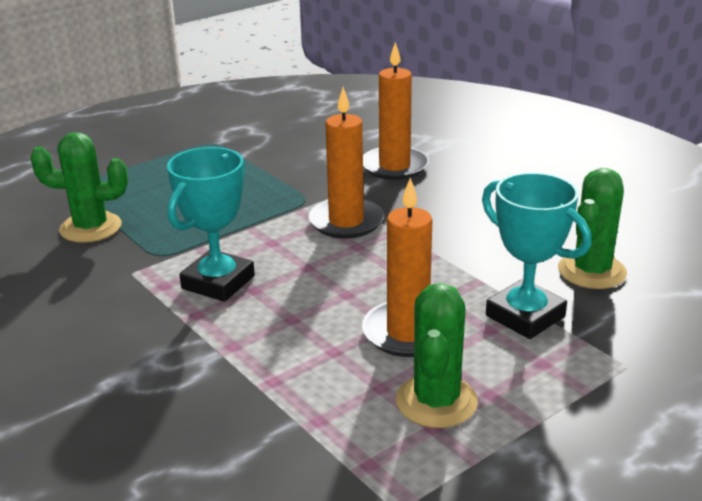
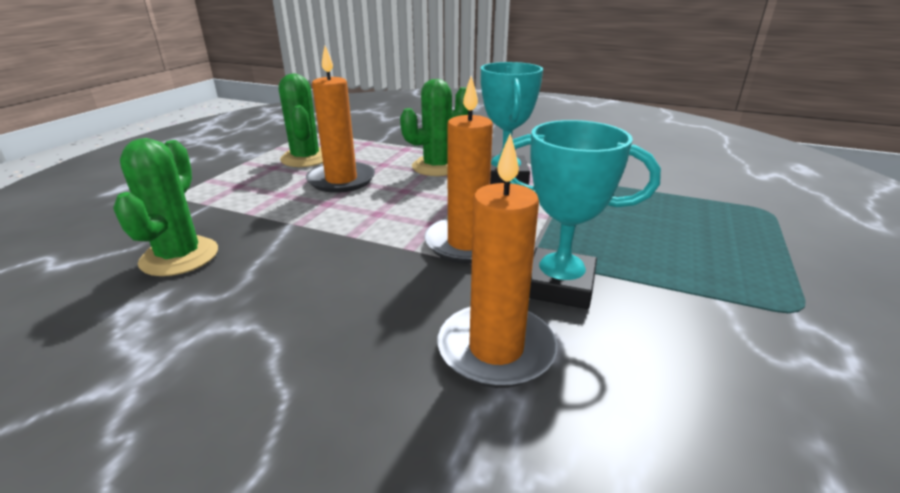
camera: 150 degrees right, 0 degrees up
(91, 228) = (663, 184): green cactus -> green cactus (437, 167)
(525, 316) = (252, 207): turquoise trophy -> turquoise trophy (559, 285)

